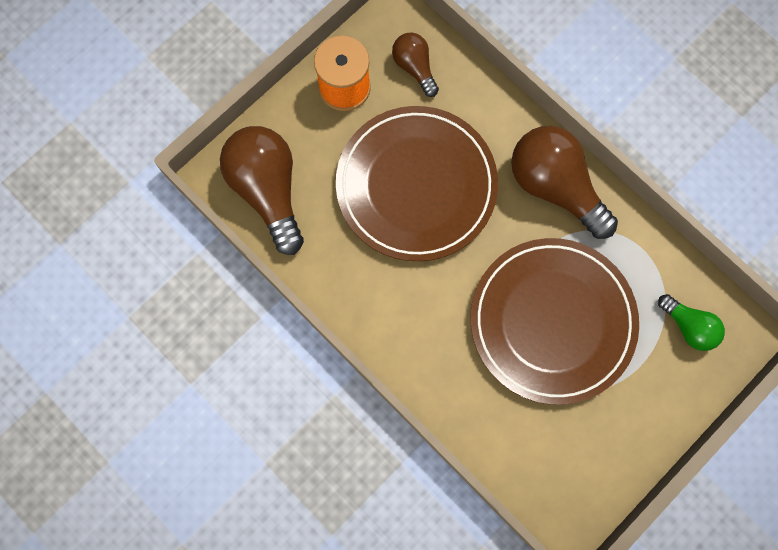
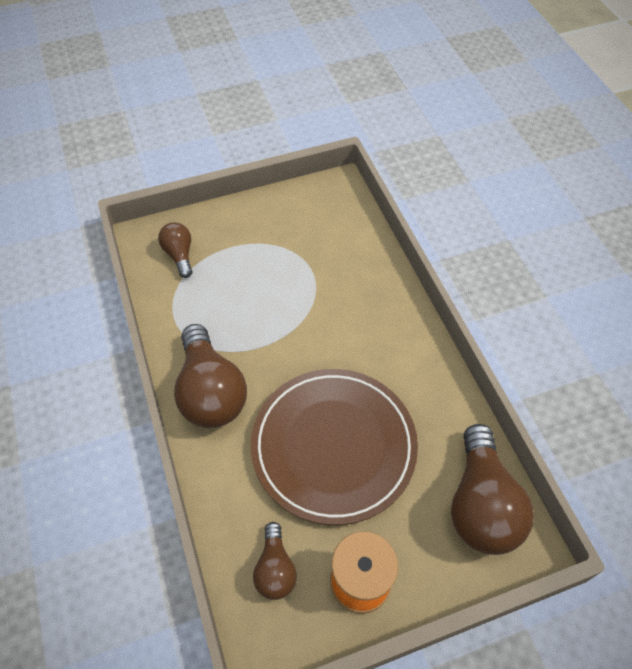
camera: 155 degrees left, 20 degrees down
(552, 321) = (278, 297): brown plate -> none
(688, 326) = (179, 255): green light bulb -> brown light bulb

